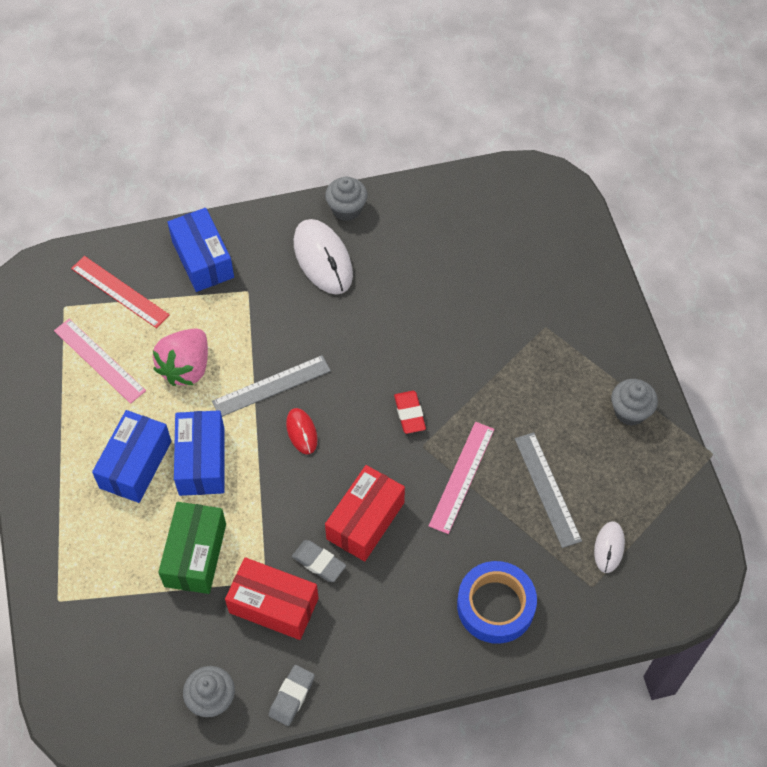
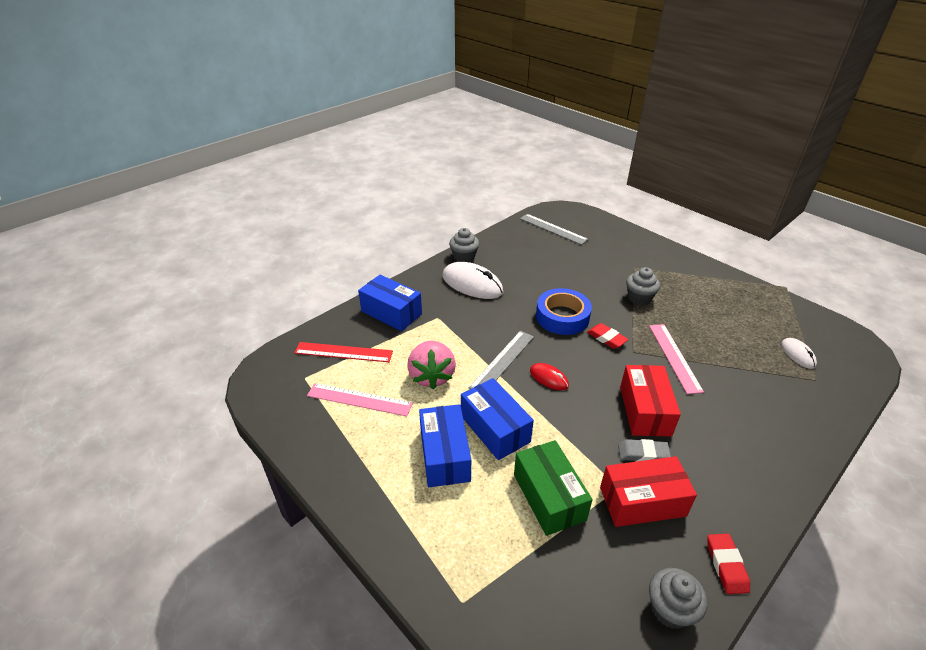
camera: 30 degrees left, 20 degrees down
(292, 696) = (726, 565): grey eraser -> red eraser
(495, 606) = (780, 420): blue tape -> blue tape (562, 317)
(547, 489) = (728, 341): grey ruler -> grey ruler (553, 229)
(630, 411) = (723, 286): grey cupcake -> grey cupcake (639, 298)

